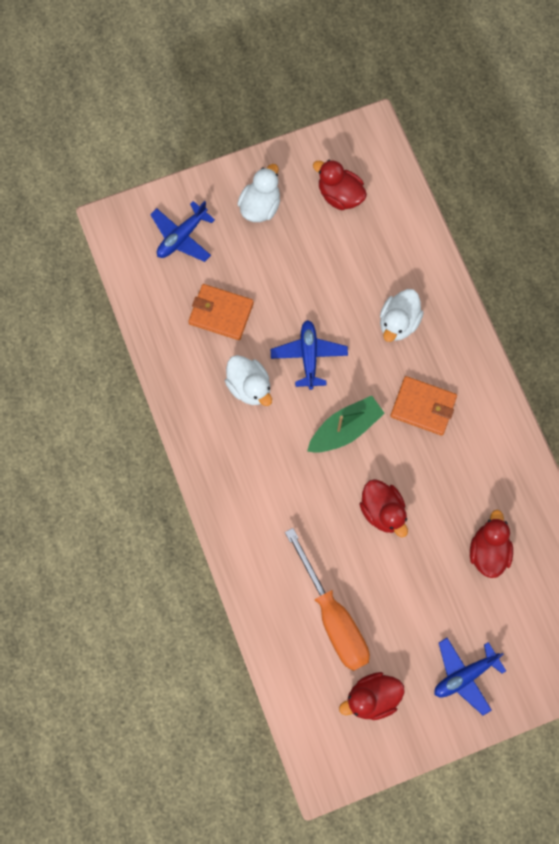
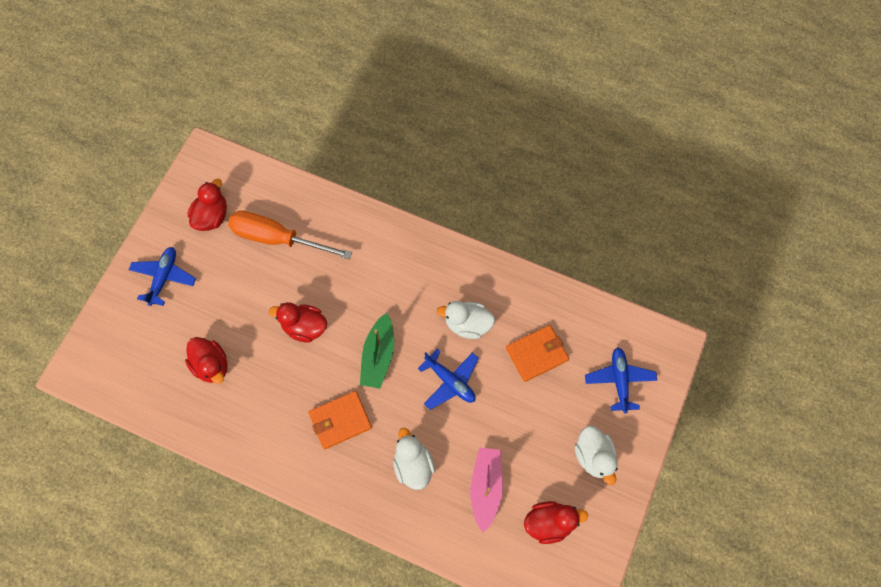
camera: 135 degrees right, 5 degrees down
(361, 258) = (486, 487): none -> pink boat

